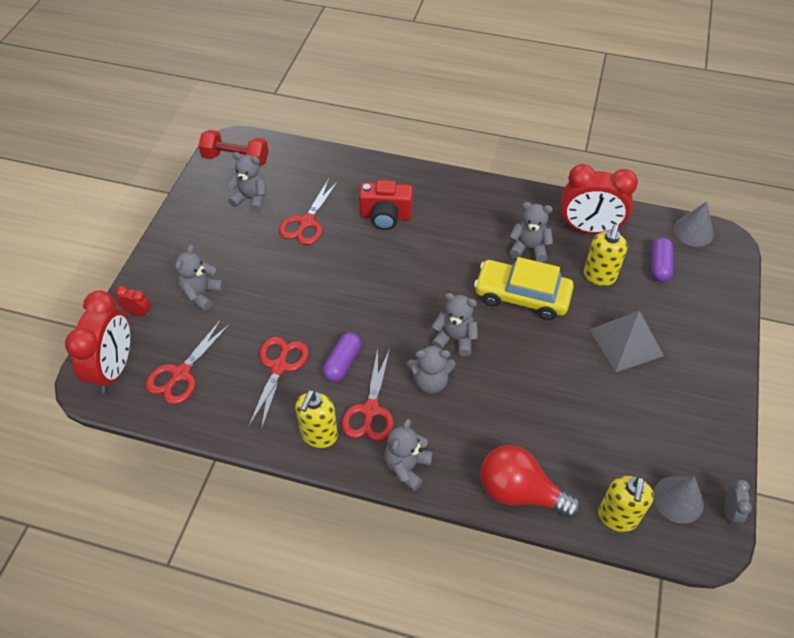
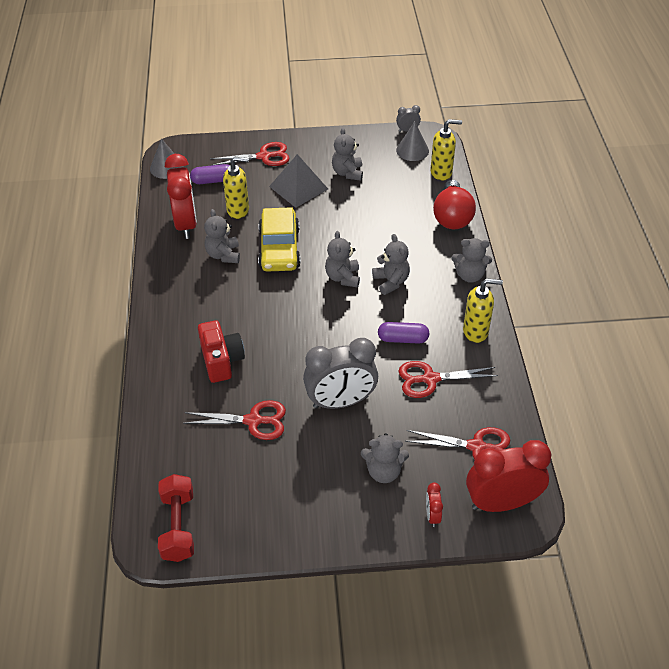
camera: 110 degrees left, 5 degrees down
(251, 199) = (238, 483): grey teddy bear -> grey teddy bear (347, 173)
(292, 287) = (341, 402): none -> grey clock
(370, 410) = (436, 308): red scissors -> red scissors (264, 156)

